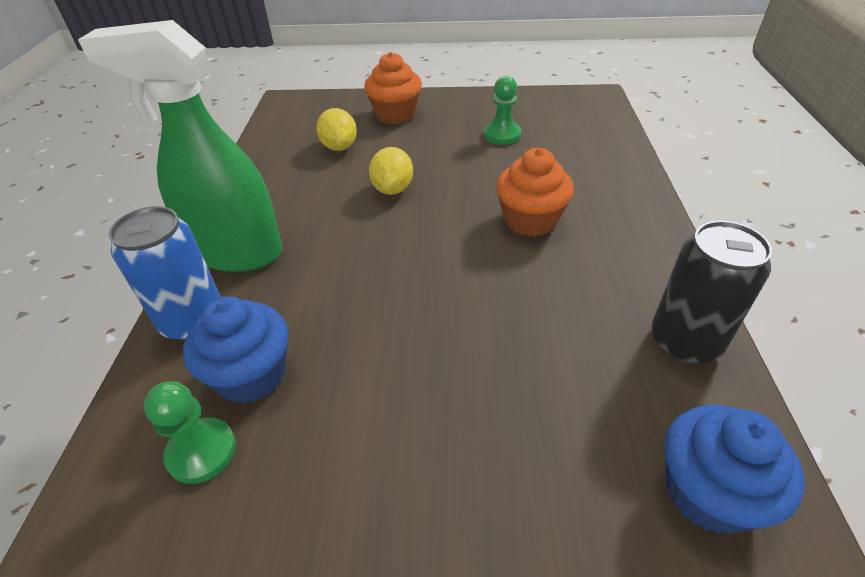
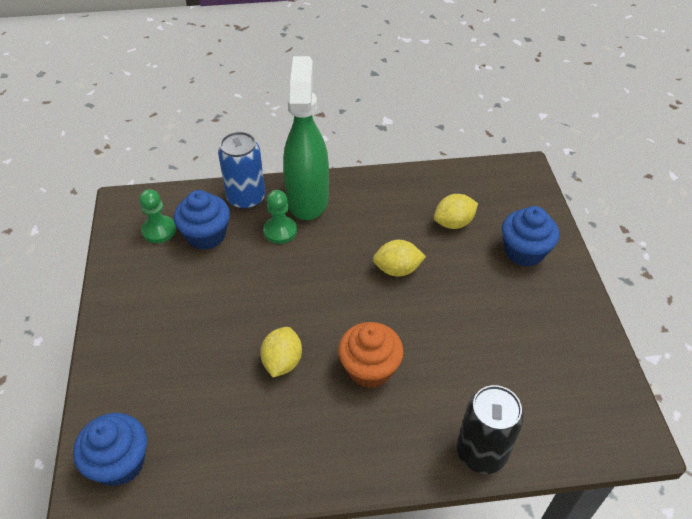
camera: 80 degrees right, 5 degrees up
(395, 114) = (524, 252): orange cupcake -> blue cupcake
(502, 135) = (509, 342): green pawn -> green pawn (280, 231)
(517, 291) = (282, 362): none -> yellow lemon
(684, 341) = (236, 470): black can -> black can (481, 452)

